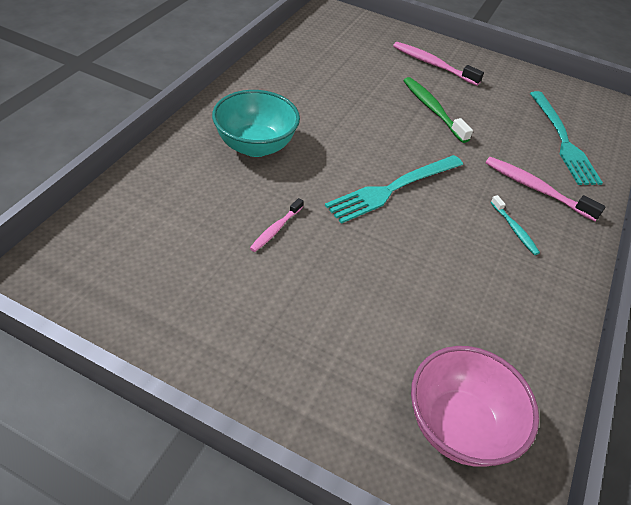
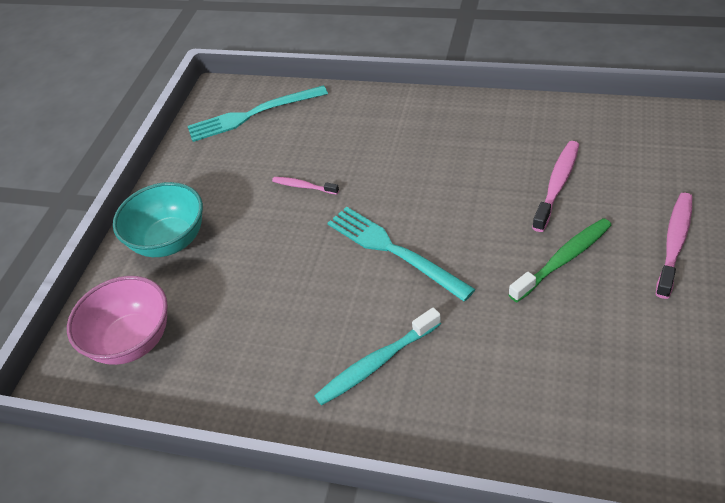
camera: 90 degrees right, 0 degrees up
(255, 146) = (406, 143): turquoise bowl -> turquoise bowl (170, 241)
(514, 229) = (376, 363): turquoise toothbrush -> turquoise toothbrush, size x1.70
(536, 189) = (460, 381): pink toothbrush -> pink toothbrush (557, 185)
(562, 140) = (590, 410): turquoise fork -> turquoise fork (253, 114)

